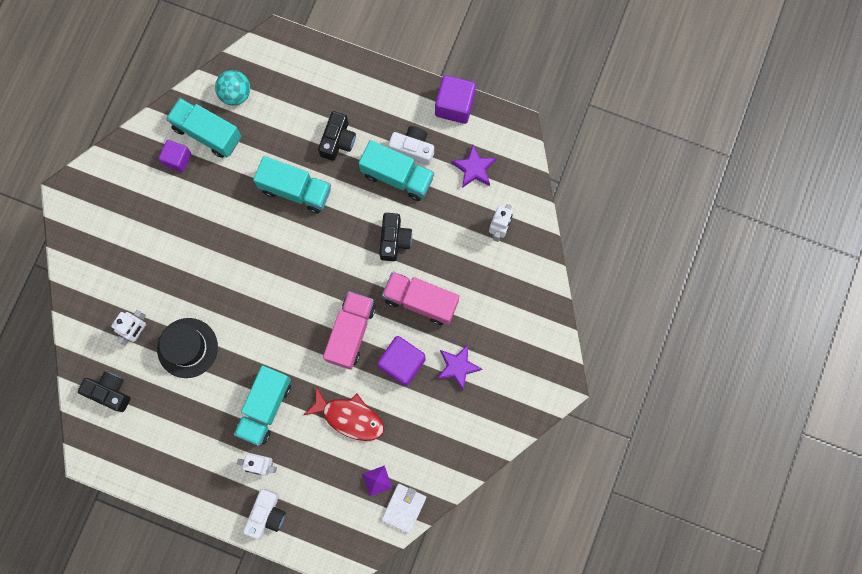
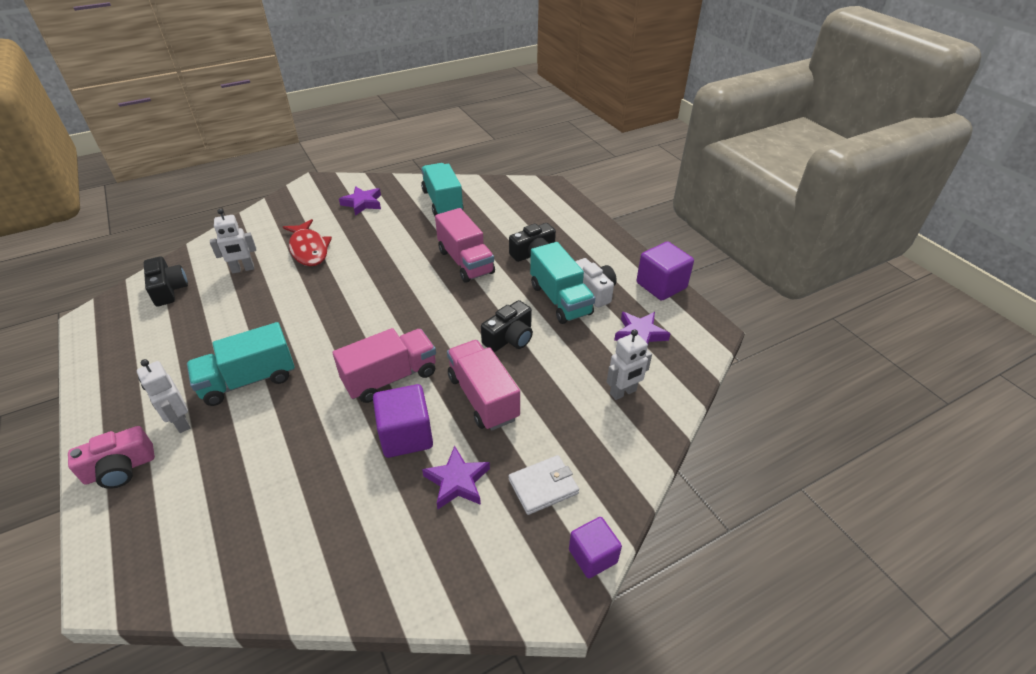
camera: 40 degrees right, 35 degrees down
(142, 187) = (362, 203): none -> purple star
(177, 159) = (405, 203): purple cube -> purple cube (593, 556)
(187, 348) = (257, 300): black hat -> none
(236, 94) = (488, 195): turquoise ball -> none
(266, 514) = (120, 468): white camera -> pink camera
(295, 190) = (465, 262): turquoise truck -> pink truck
(349, 417) = (302, 444): red fish -> red fish (309, 249)
(377, 480) = (248, 527): purple pyramid -> none
(404, 508) = (234, 584): white wallet -> white wallet (543, 486)

